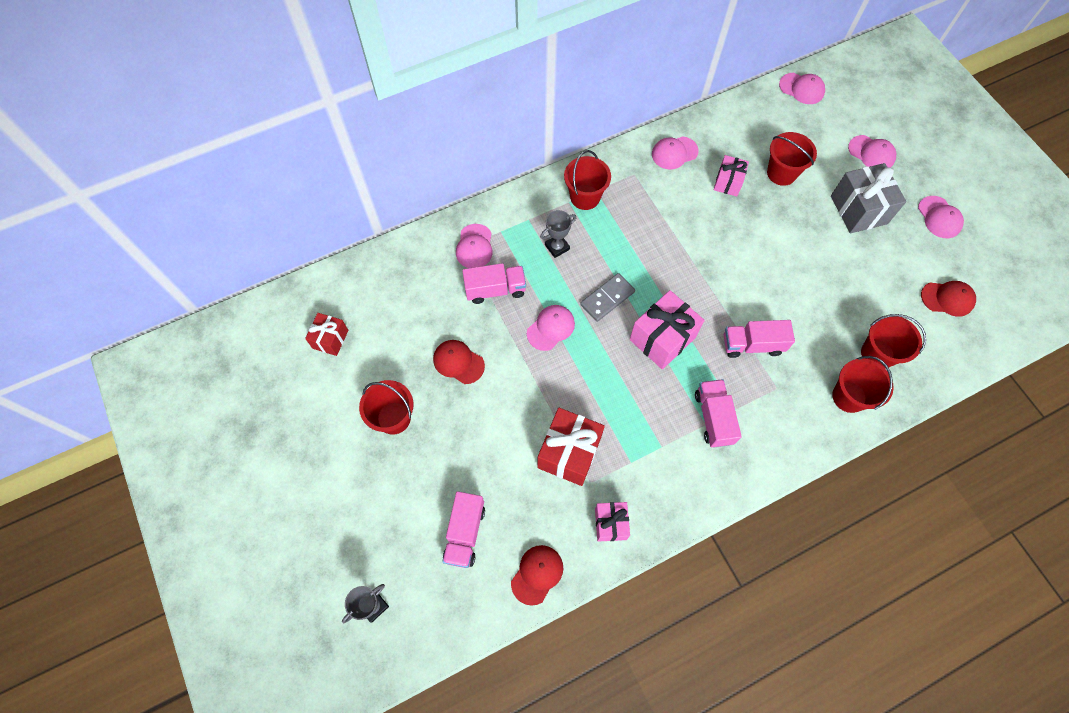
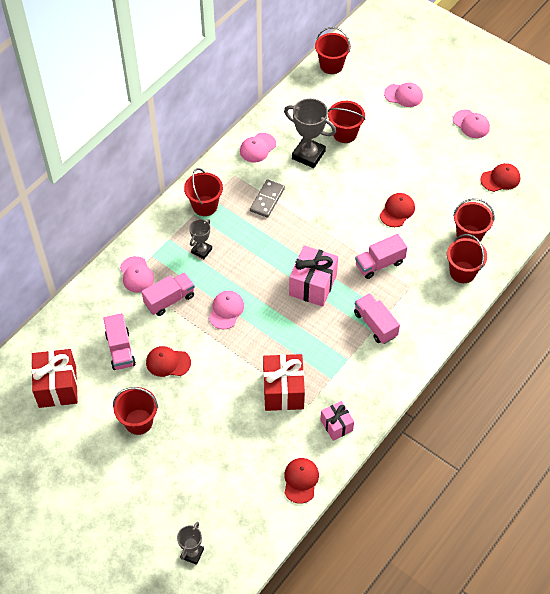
camera: 25 degrees left, 10 degrees down
(330, 339) = (57, 387): red gift -> red gift, size x1.69
(465, 533) = (234, 476): pink truck -> pink truck (120, 349)
(607, 298) = (258, 273): grey domino -> grey domino (267, 200)
(728, 182) = (308, 155): pink gift -> grey trophy
(801, 89) = (331, 65): pink cap -> red bucket
(802, 289) = (397, 211): none -> red cap
(858, 210) = (412, 140): grey gift -> none

